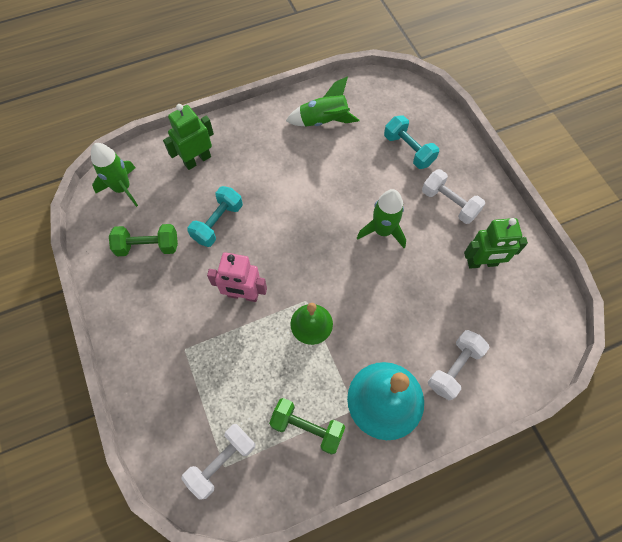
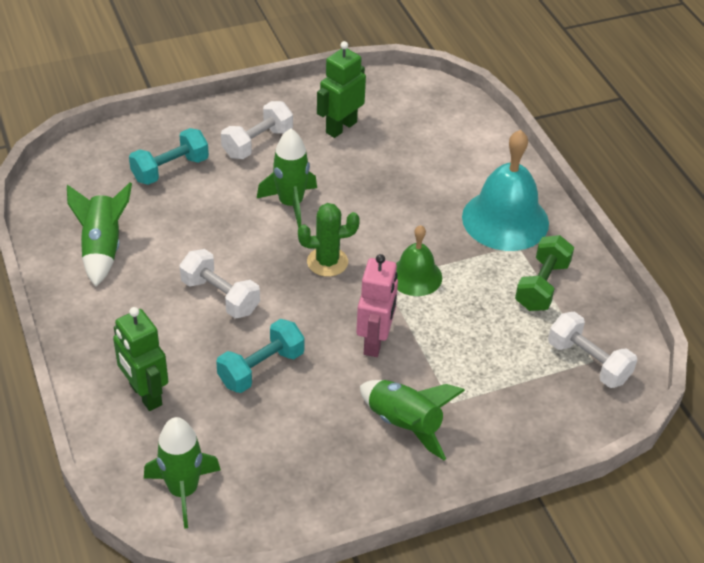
camera: 90 degrees left, 20 degrees down
(148, 246) = (293, 450): green dumbbell -> none
(165, 316) = (404, 424): none -> green rocket
(218, 223) = (261, 368): turquoise dumbbell -> turquoise dumbbell turned 75 degrees counterclockwise
(322, 259) = (327, 262): none -> green cactus
(454, 368) = (466, 164): white dumbbell -> white dumbbell (220, 296)
(482, 263) = (341, 127): green robot -> green robot turned 135 degrees counterclockwise

